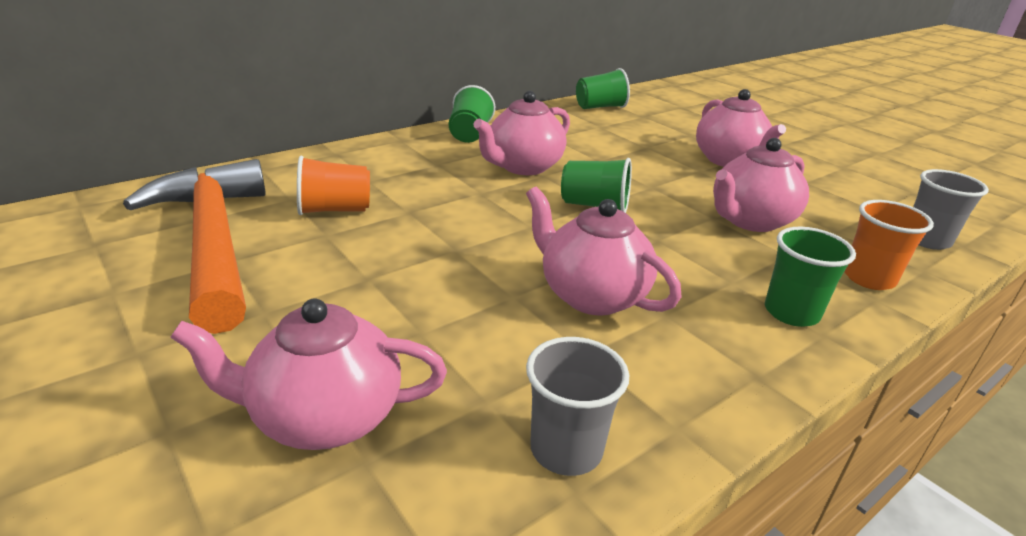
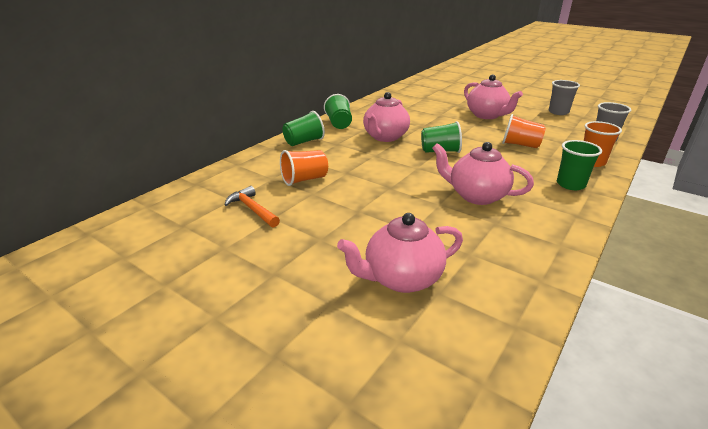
camera: 15 degrees left, 0 degrees up
(213, 240) = (252, 209): orange hammer -> orange hammer, size x0.43
(566, 449) = (522, 265): grey cup -> grey cup (558, 112)
(600, 107) = (397, 96): green cup -> green cup (304, 142)
(750, 221) = (520, 145): pink teapot -> orange cup

